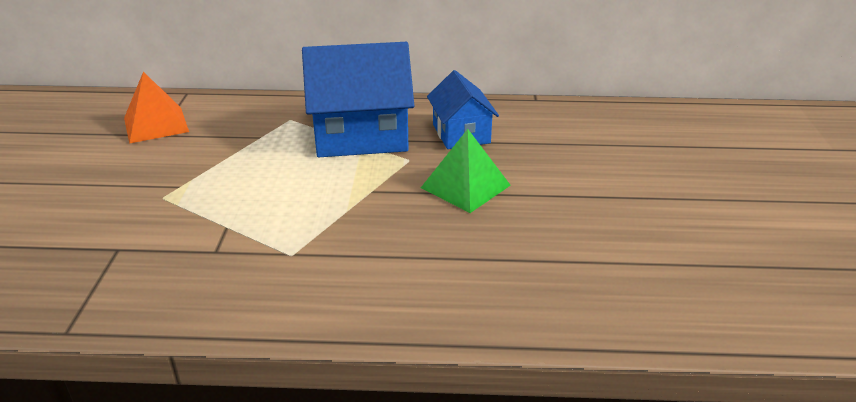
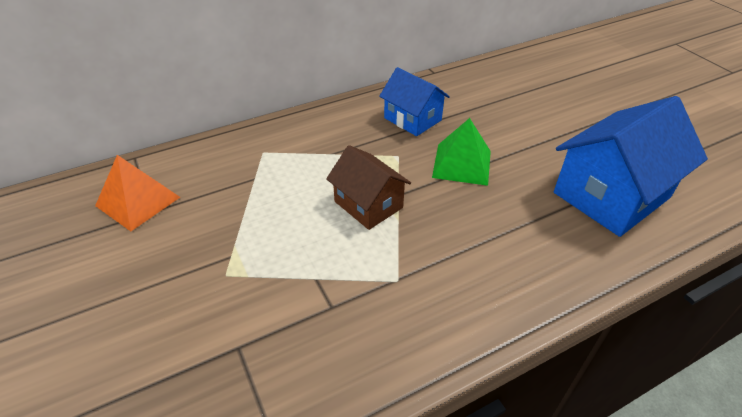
camera: 30 degrees left, 10 degrees up
(334, 189) = (368, 204): none -> brown house
(360, 135) = (338, 147): blue house -> blue house (611, 195)

